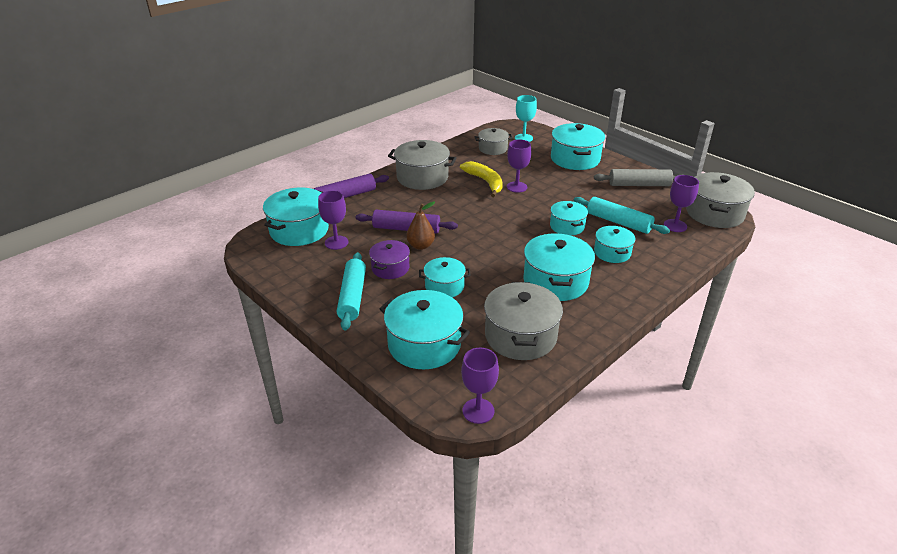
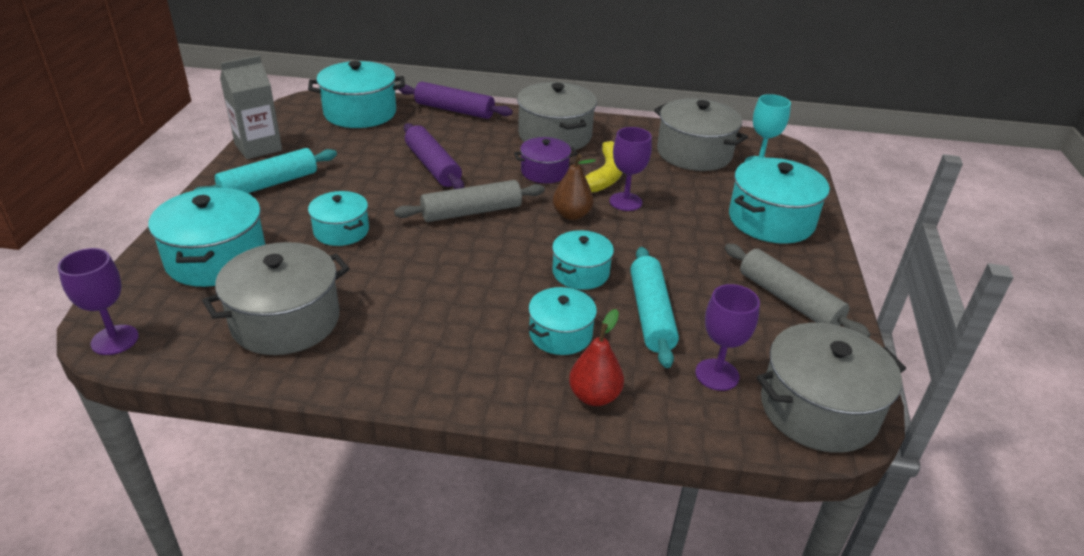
camera: 50 degrees right, 0 degrees up
(293, 286) = (258, 147): none -> grey carton
(336, 242) = (359, 139): purple goblet -> none
(390, 268) = (344, 185): purple pot -> purple pot (544, 172)
(421, 246) = (408, 187): brown pear -> brown pear (572, 215)
(474, 235) = (471, 212): none -> grey rolling pin
(493, 149) = (694, 153): grey pot -> grey pot, size x1.67
(555, 281) = (433, 308): turquoise pot -> none
(665, 262) = (594, 396): none -> red pear

